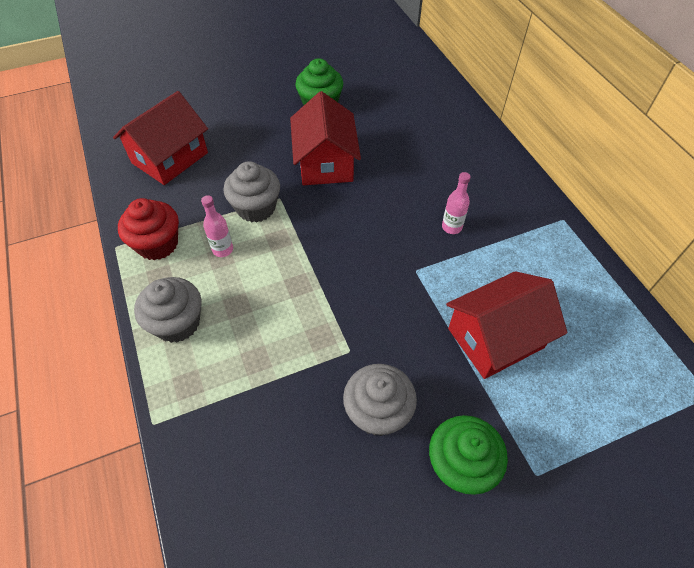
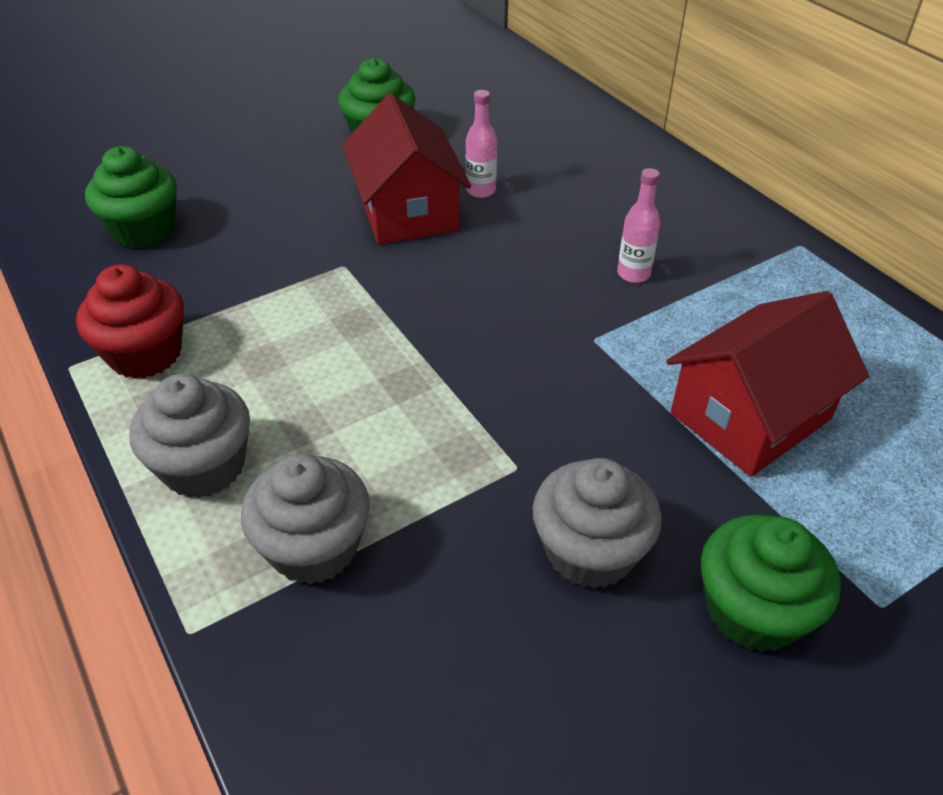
camera: 10 degrees left, 10 degrees down
(170, 158) = (144, 230): red house -> green cupcake
(223, 249) = (262, 348): pink bottle -> pink bottle (481, 191)
(256, 208) = (307, 283): grey cupcake -> grey cupcake (314, 547)

